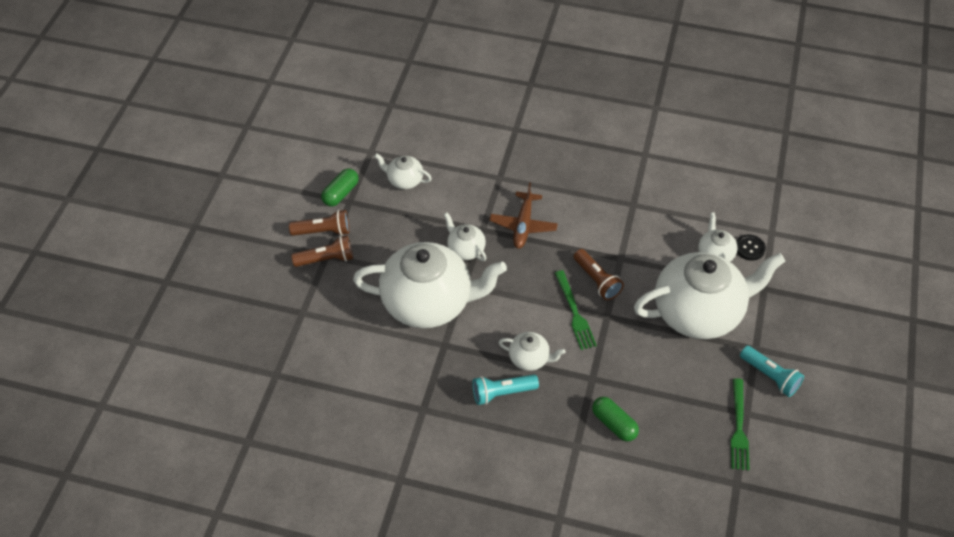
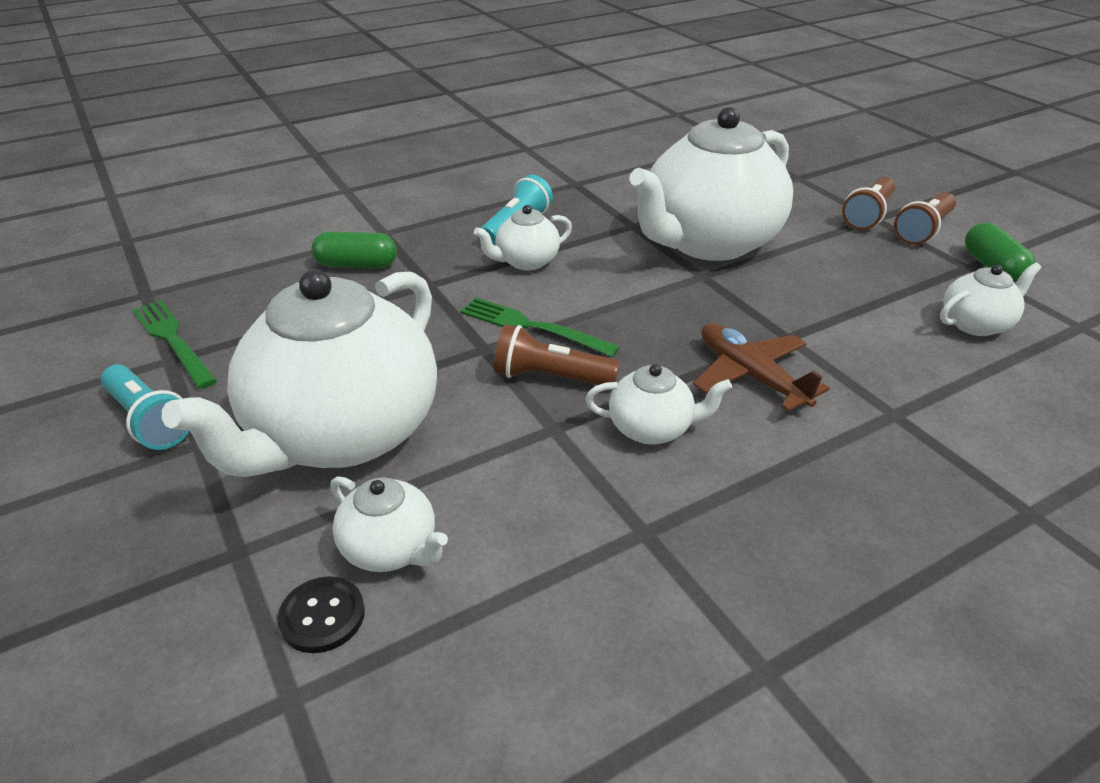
camera: 135 degrees right, 15 degrees down
(465, 249) = (765, 305): white teapot -> white teapot (652, 428)
(770, 376) = (149, 420): turquoise flashlight -> turquoise flashlight turned 135 degrees counterclockwise

